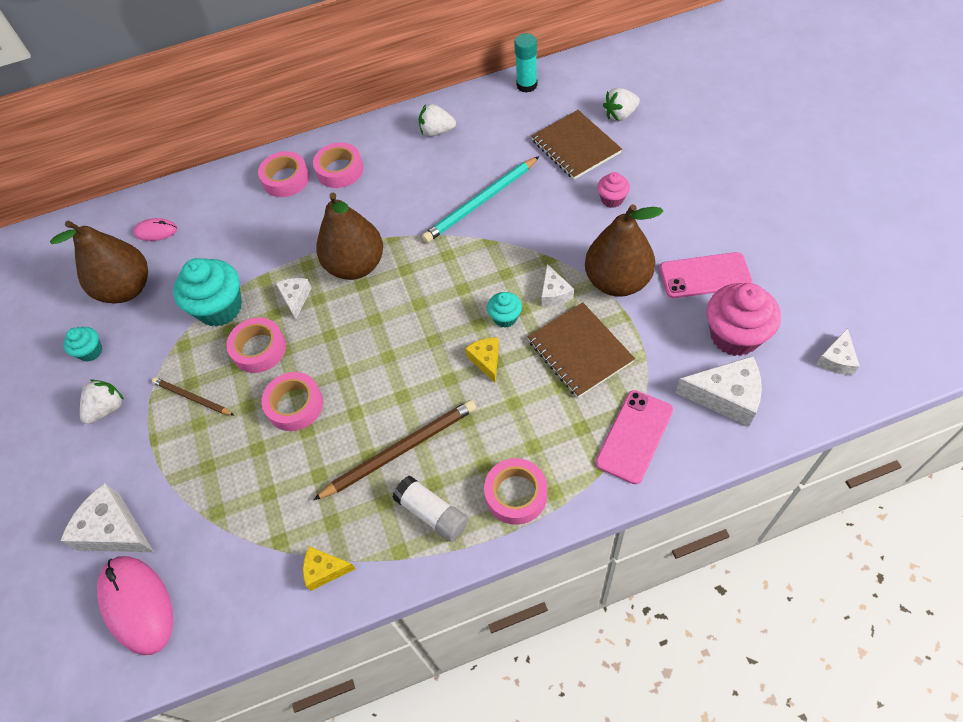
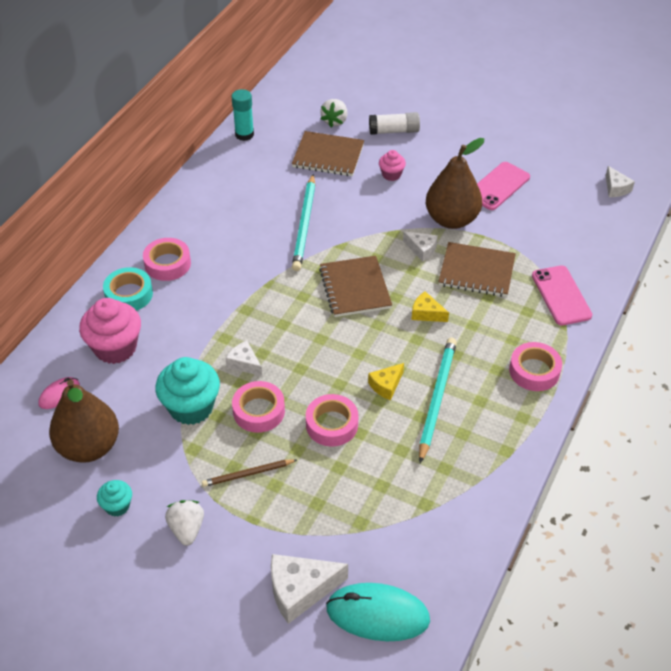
camera: 50 degrees left, 10 degrees down
(137, 605) = (377, 614): pink mouse -> turquoise mouse
(286, 179) = (129, 294): pink tape -> turquoise tape
(325, 570) = (474, 495): yellow cheese -> yellow cheese (386, 385)
(356, 265) = (263, 316): brown pear -> none
(400, 450) = (436, 399): brown pencil -> turquoise pencil
(432, 513) = (500, 417): white glue stick -> white glue stick (394, 131)
(436, 131) = (213, 198): white strawberry -> none
(454, 291) = (355, 288): none -> brown notebook
(505, 318) = (408, 282): turquoise cupcake -> none
(726, 396) = (583, 243): white cheese -> none
(735, 335) = (551, 208): pink cupcake -> pink cupcake (115, 348)

